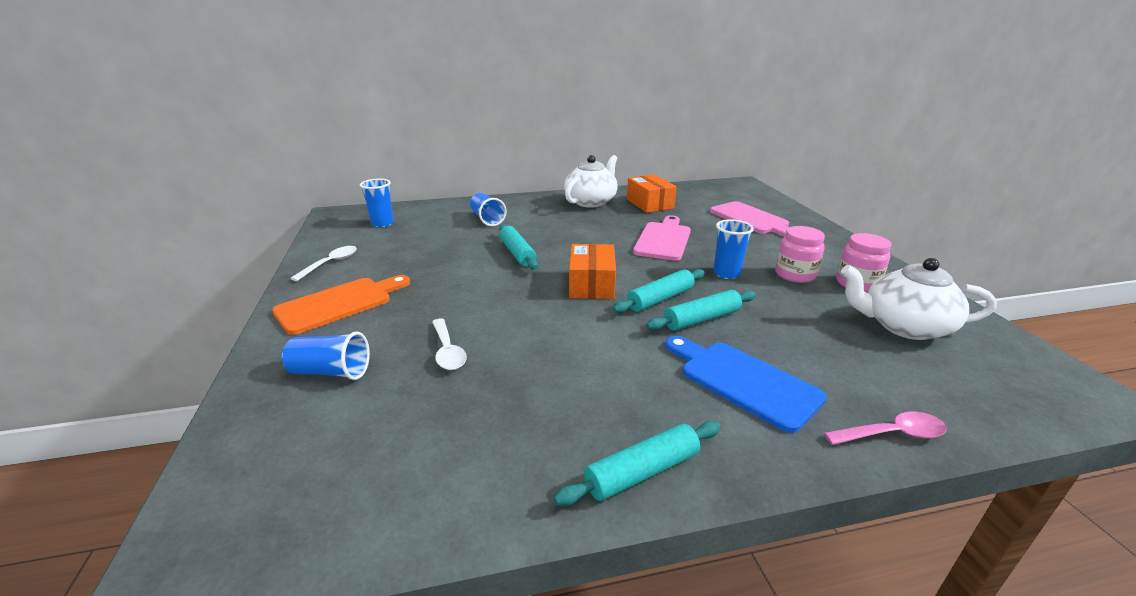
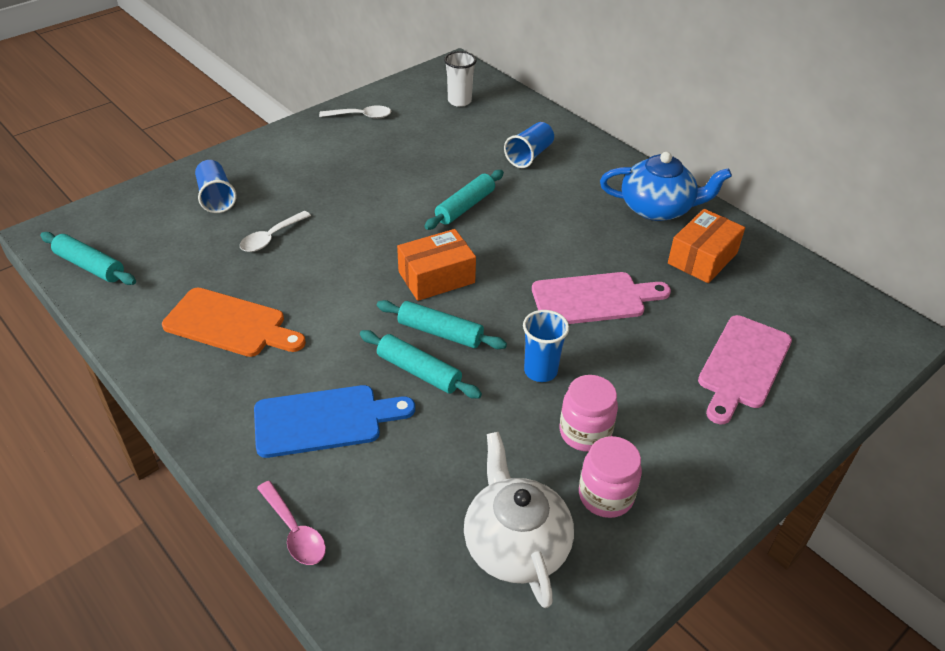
camera: 60 degrees right, 15 degrees up
(339, 304) = (302, 154): orange cutting board -> orange cutting board (229, 324)
(382, 223) = (459, 101): blue cup -> white cup
(591, 201) = (658, 208): white teapot -> blue teapot
(642, 472) = (181, 384): turquoise rolling pin -> turquoise rolling pin (90, 266)
(743, 381) = (324, 420): blue cutting board -> blue cutting board turned 60 degrees clockwise

